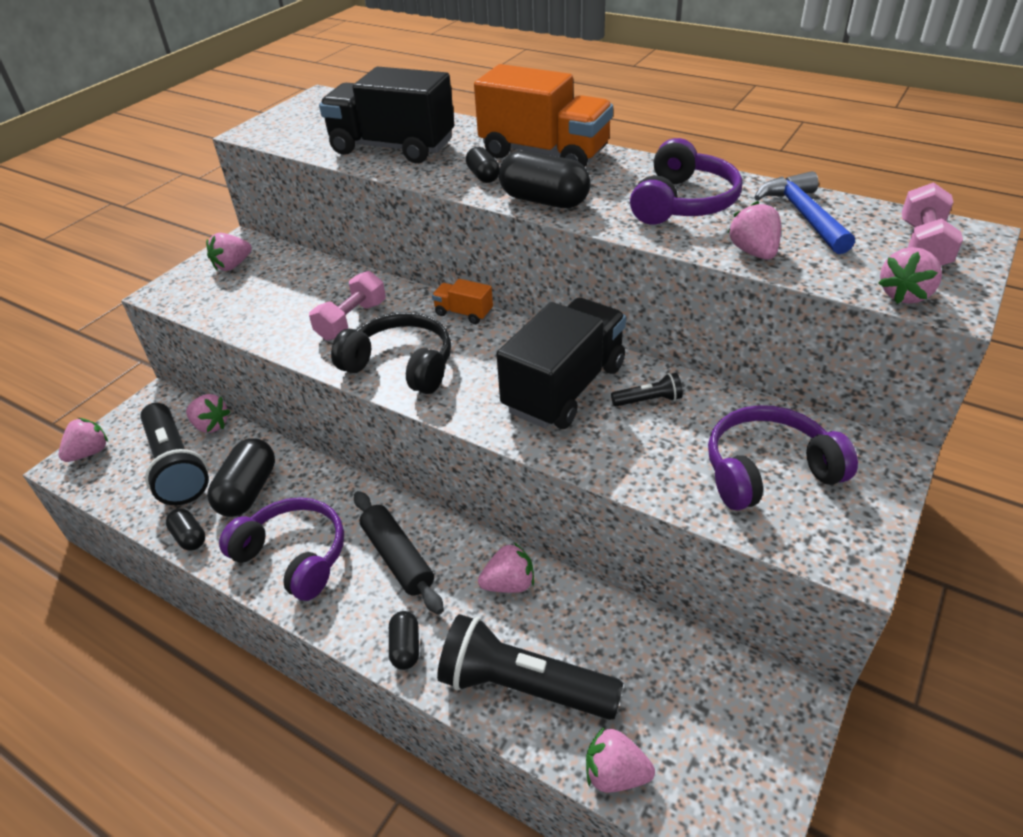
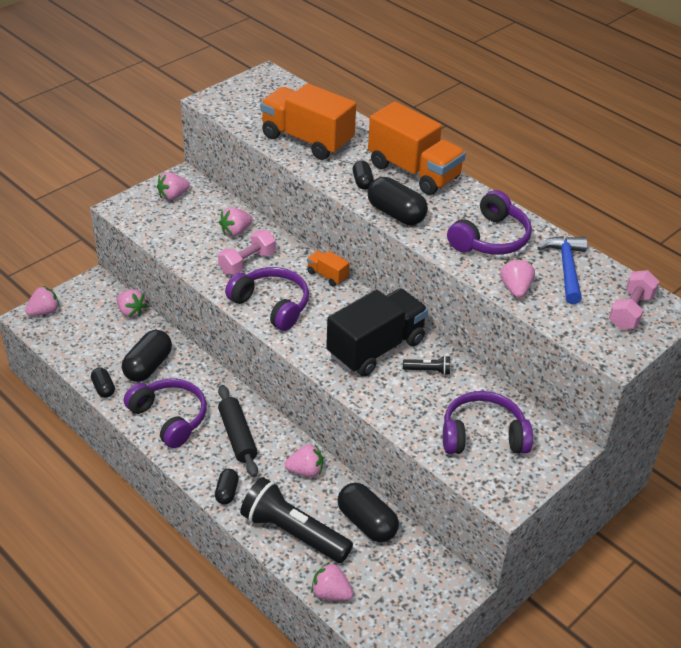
camera: 10 degrees right, 0 degrees up
(176, 466) = (102, 336): black flashlight -> none
(392, 148) = (307, 140): black truck -> orange truck
(401, 365) = (271, 305): black headphones -> purple headphones
(623, 639) = (366, 523): none -> black capsule
(904, 295) = (593, 343): pink strawberry -> pink strawberry (235, 231)

